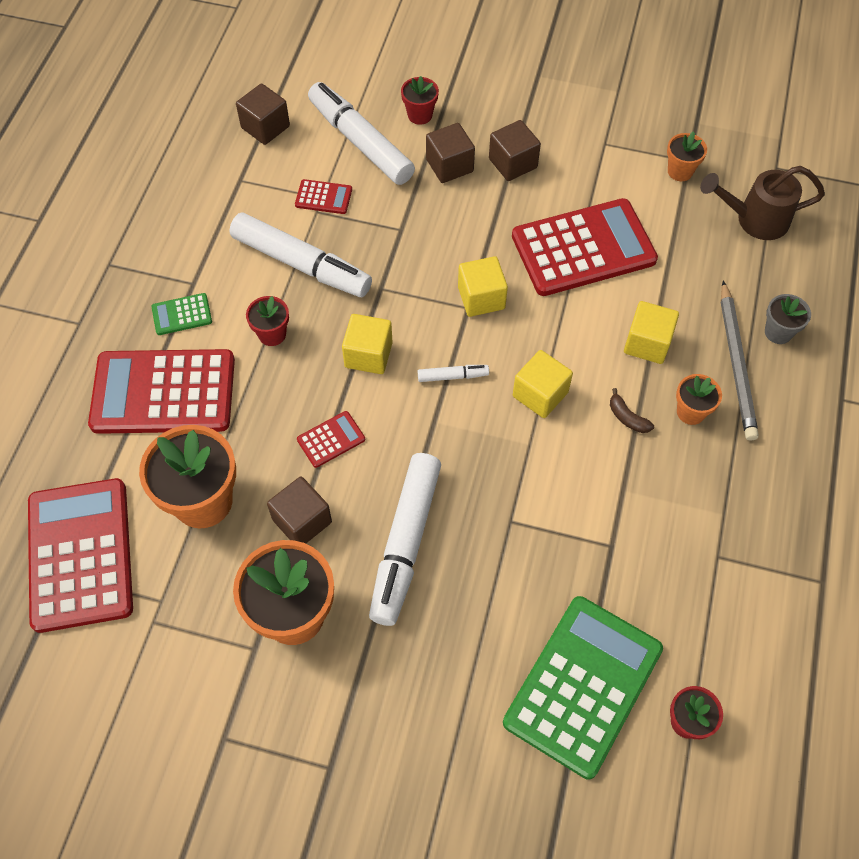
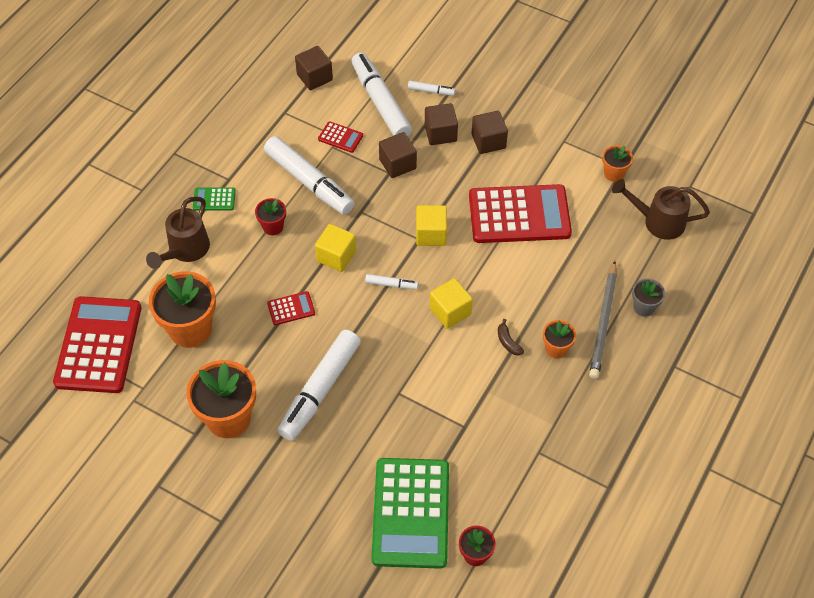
camera: 15 degrees right, 5 degrees down
(163, 392) = (185, 250): red calculator -> brown watering can
(302, 521) = (253, 358): brown cube -> brown cube (397, 164)
(420, 115) = (431, 91): red flower pot -> white marker
(583, 685) = (411, 513): green calculator -> green calculator turned 135 degrees clockwise
(647, 343) = (542, 293): yellow cube -> none

